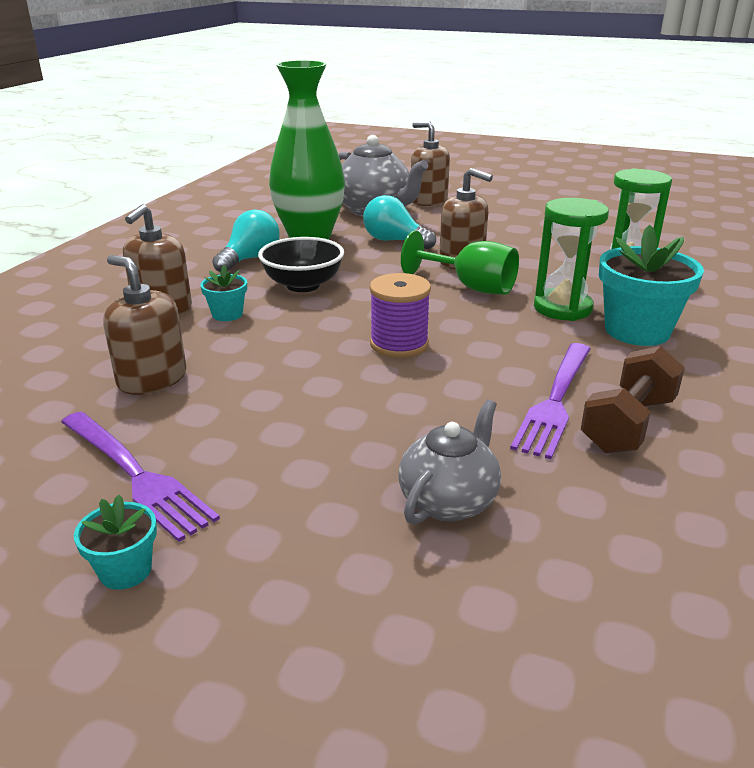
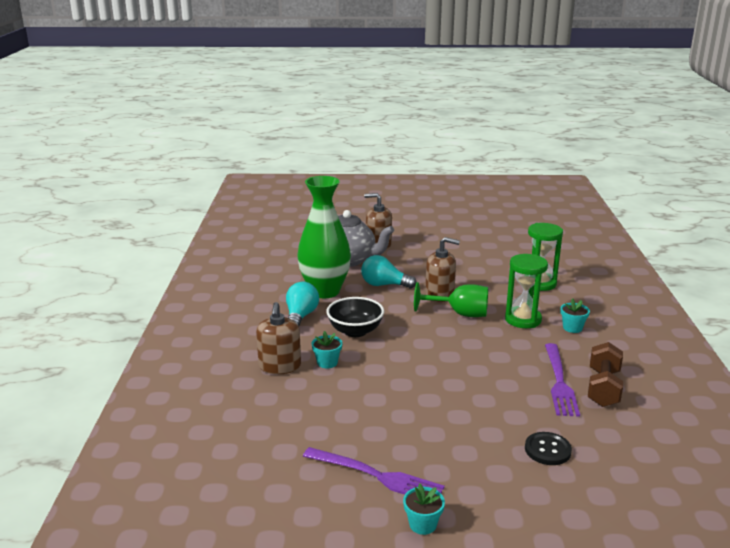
camera: 20 degrees left, 5 degrees down
(152, 379) = (325, 417): brown soap dispenser -> none
(399, 344) = (450, 363): purple spool -> none
(449, 501) = (547, 450): grey teapot -> black button
(637, 331) = (572, 328): turquoise flower pot -> turquoise flower pot, size x0.50

